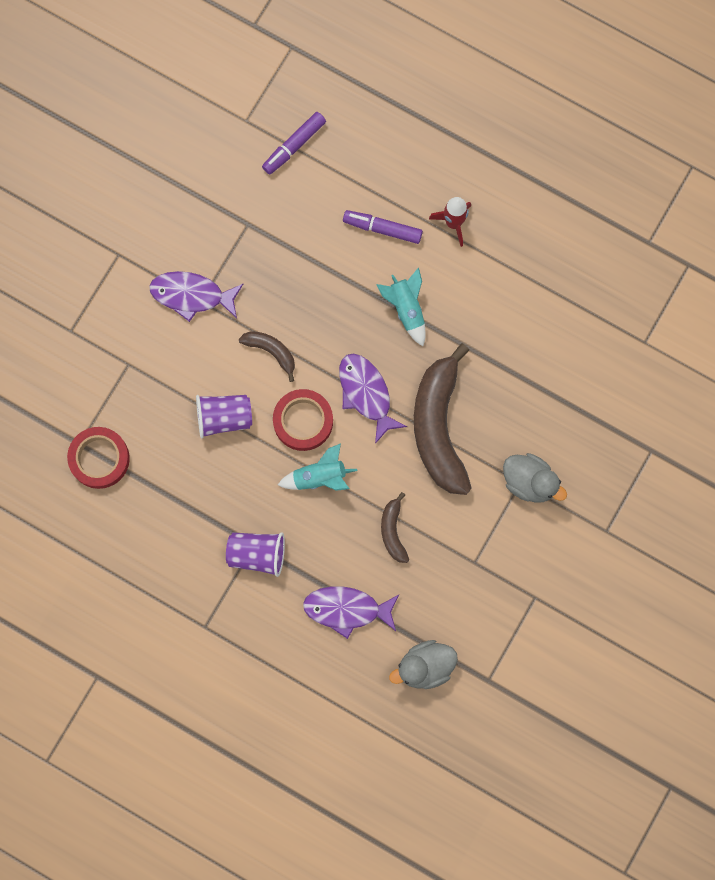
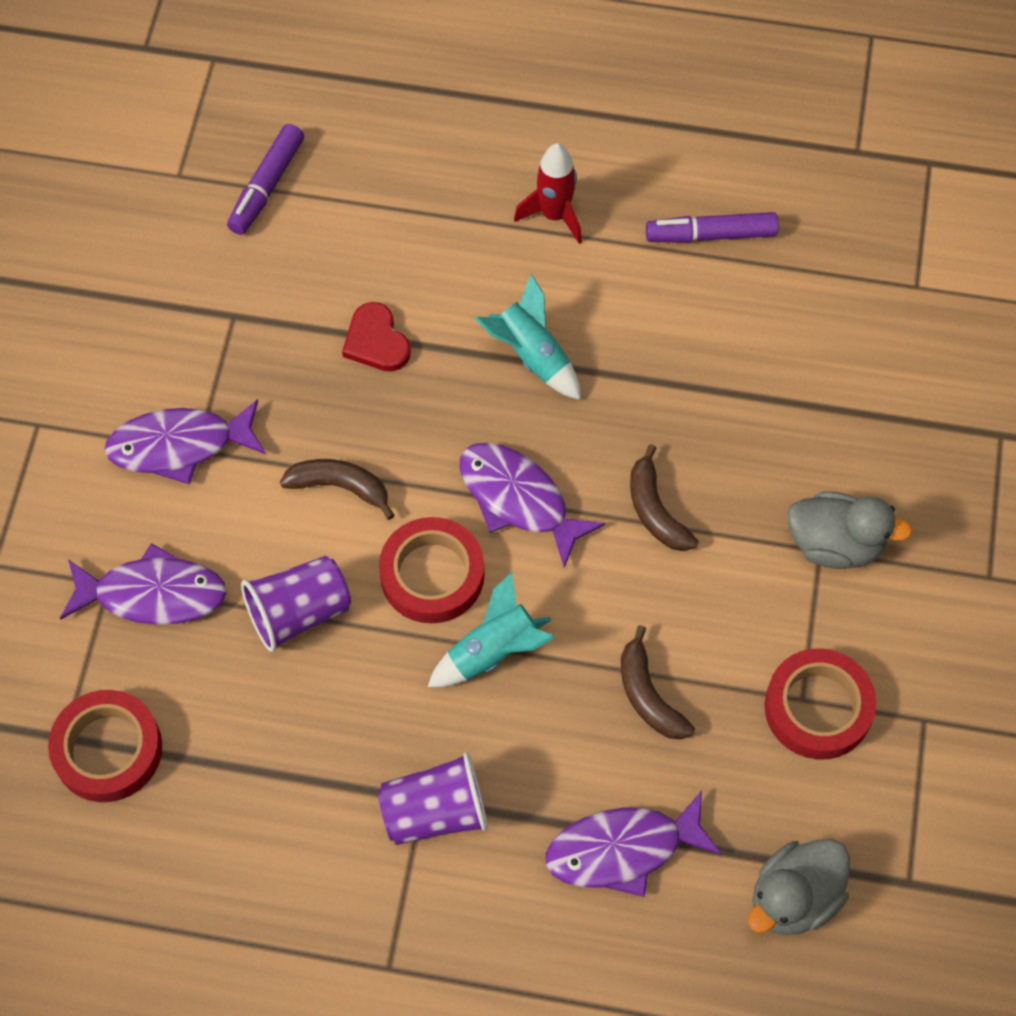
camera: 20 degrees left, 15 degrees down
(150, 379) = (153, 594): none -> purple fish
(322, 268) = (376, 341): none -> red heart
(382, 229) = (449, 257): purple marker -> purple marker (711, 235)
(439, 427) = (655, 510): brown banana -> brown banana, size x0.46
(480, 570) = (818, 708): none -> red tape

